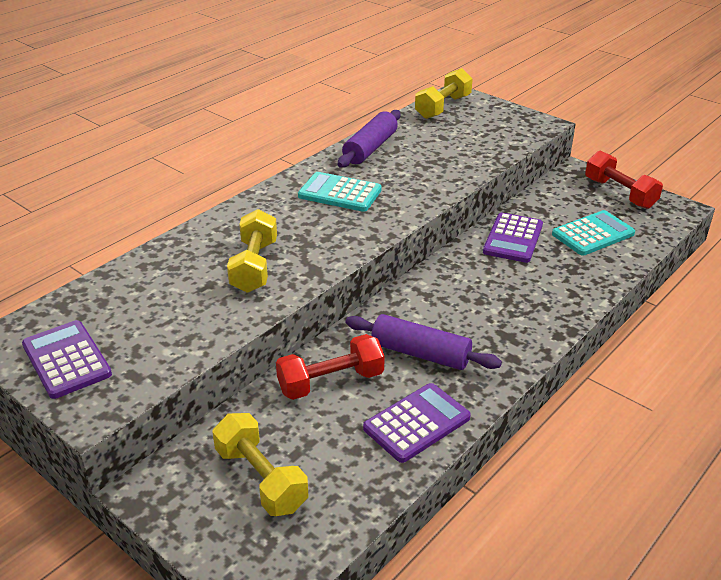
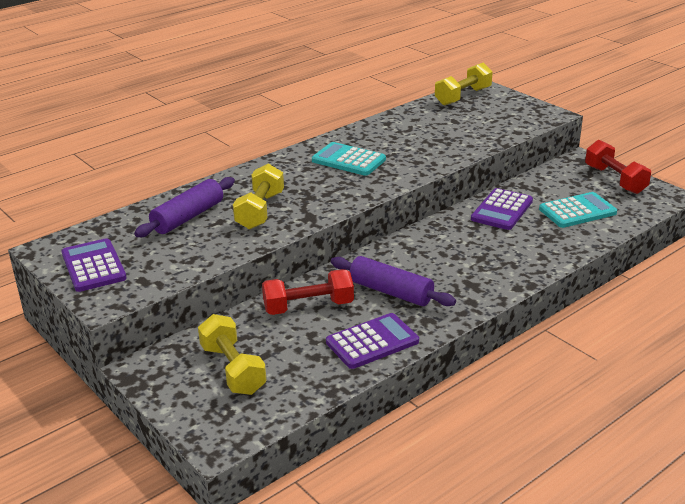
camera: 10 degrees right, 5 degrees down
(370, 148) = (386, 127): purple rolling pin -> purple rolling pin (188, 217)

